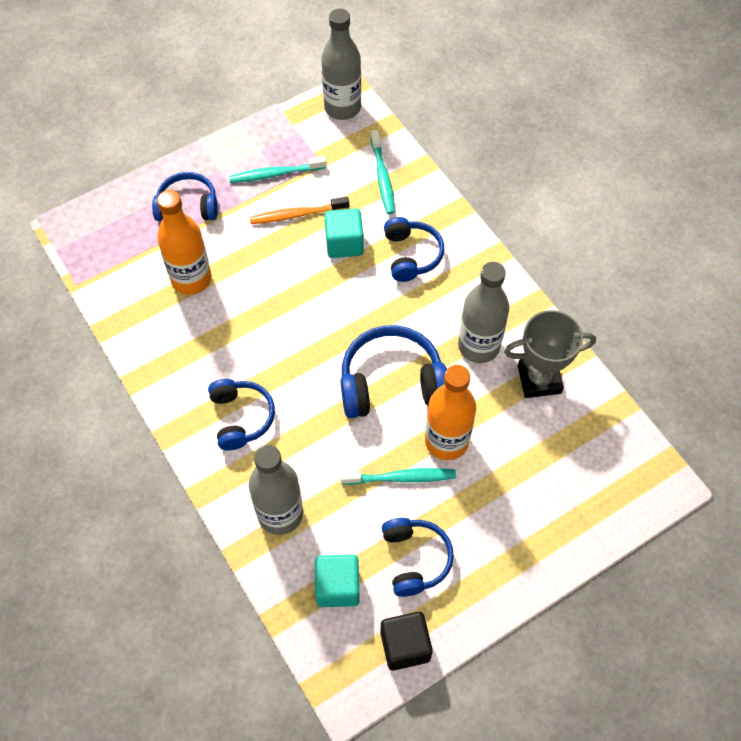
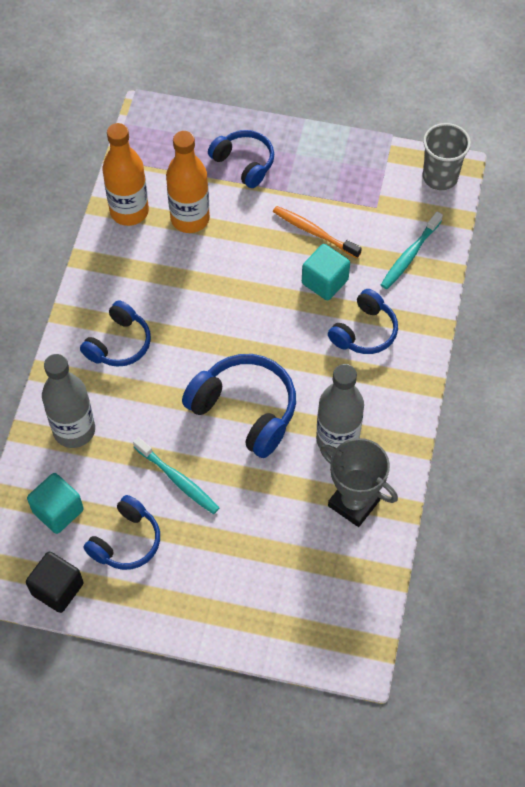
camera: 45 degrees right, 0 degrees up
(275, 174) = (332, 189): turquoise toothbrush -> none
(342, 108) = (440, 177): grey bottle -> grey cup
(446, 441) = (237, 484): orange bottle -> orange bottle (129, 211)

